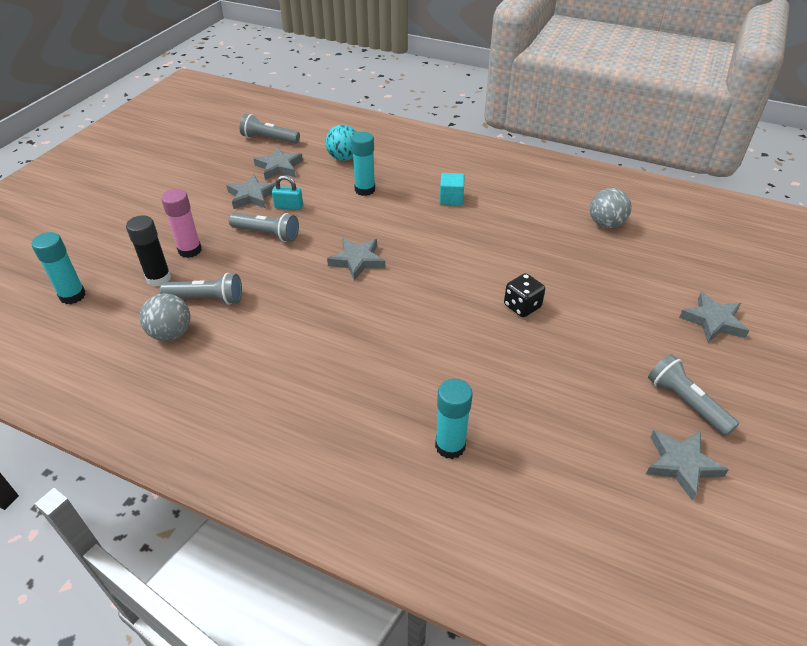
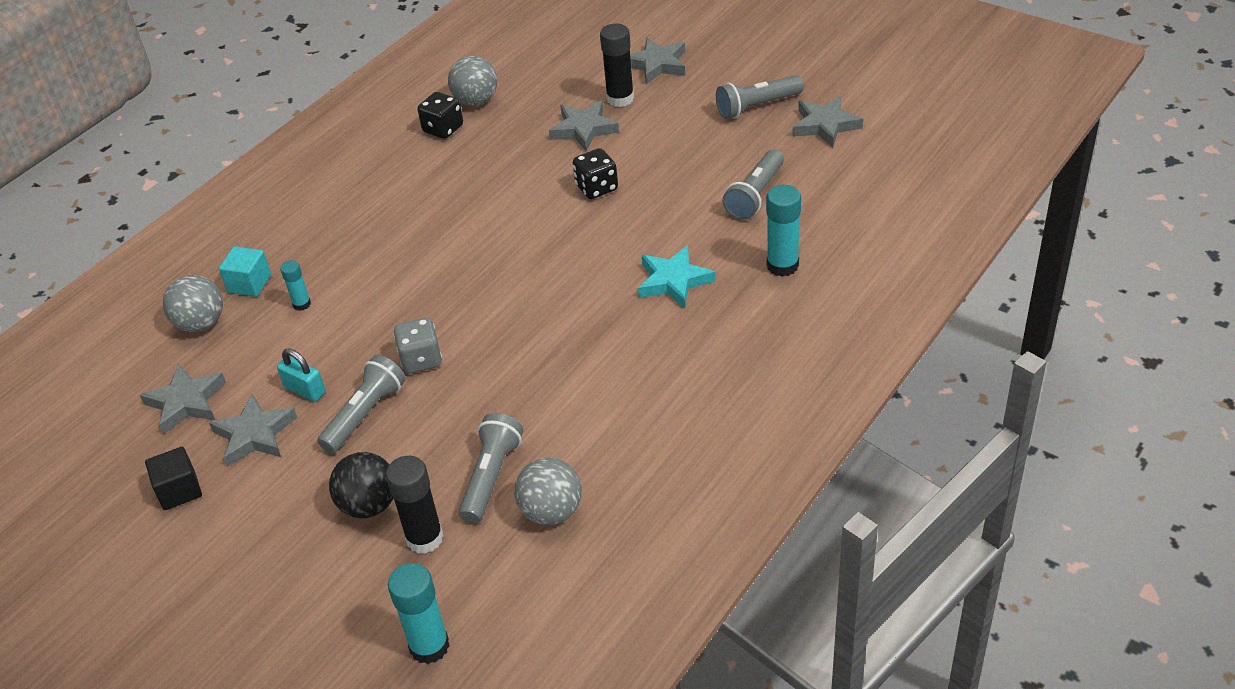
camera: 75 degrees left, 0 degrees up
(190, 250) = (369, 505): pink glue stick -> black ball
(211, 180) = (179, 490): none -> black cube
(269, 139) = (87, 416): grey flashlight -> grey flashlight (755, 195)
(288, 206) = (305, 390): turquoise padlock -> turquoise padlock turned 75 degrees counterclockwise
(316, 248) = (421, 360): none -> grey dice
(344, 158) = (201, 323): turquoise ball -> grey ball
(357, 261) = (464, 320): grey star -> grey star (584, 129)
(365, 190) = (301, 304): turquoise glue stick -> turquoise glue stick, size x0.57
(416, 370) = (673, 281): none -> turquoise star
(451, 198) = (365, 220): turquoise cube -> turquoise cube (249, 284)
(564, 214) = (443, 129): none -> black dice
(649, 304) = (620, 99): none -> black glue stick

